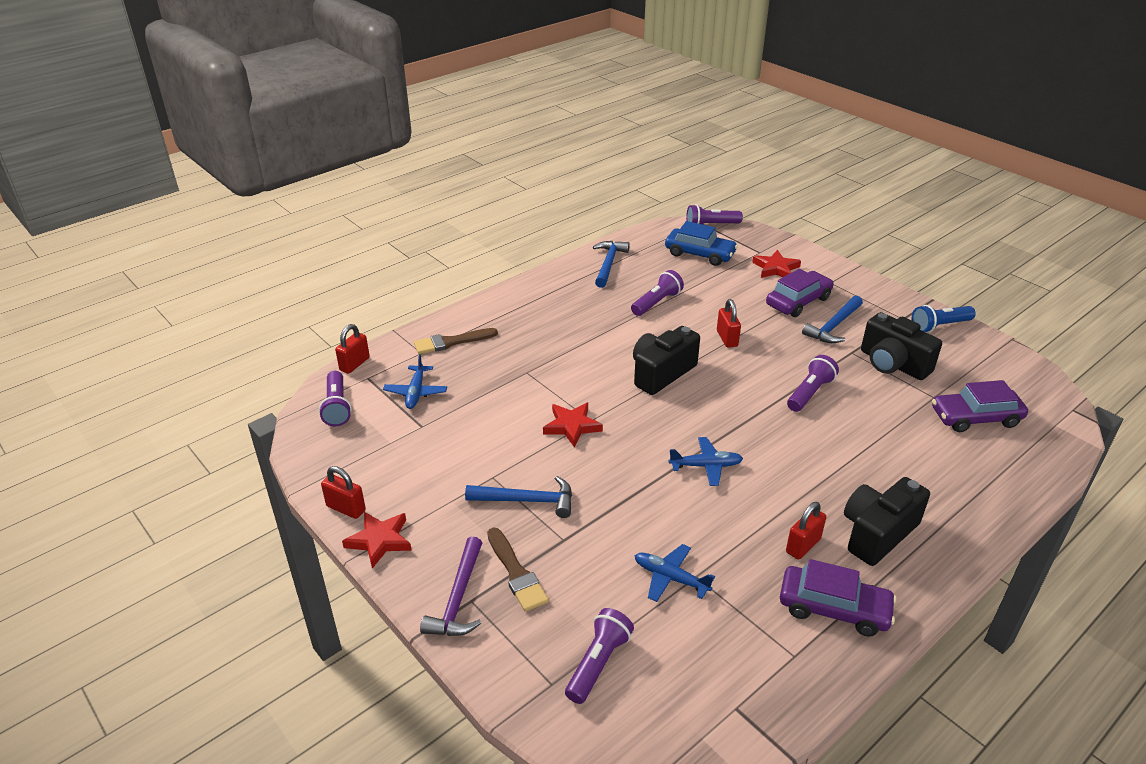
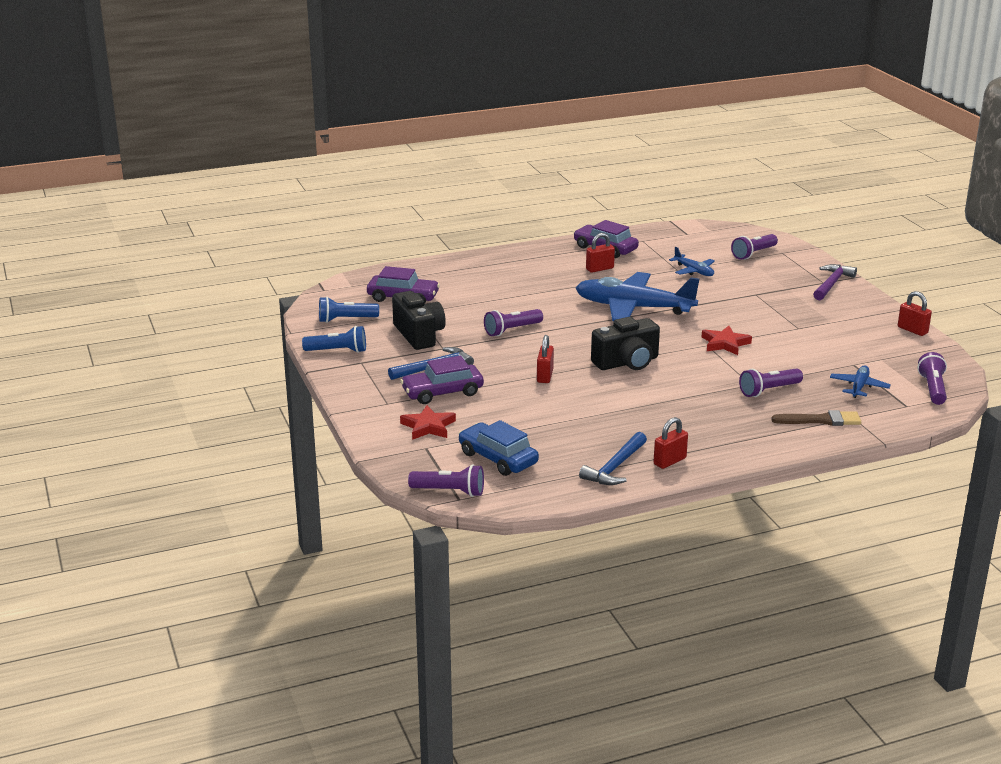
camera: 160 degrees left, 10 degrees down
(354, 364) = (921, 418): red padlock -> red padlock (669, 461)
(379, 540) = (885, 312): red star -> none
(516, 573) = (792, 287): brown brush -> none
(527, 501) = (775, 313): blue hammer -> none
(657, 302) = (588, 417): purple flashlight -> purple flashlight (768, 390)
(706, 466) = (633, 308): blue plane -> blue plane, size x2.17
(877, 533) = (547, 266): black camera -> none
(987, 368) = (346, 319): none -> blue flashlight

